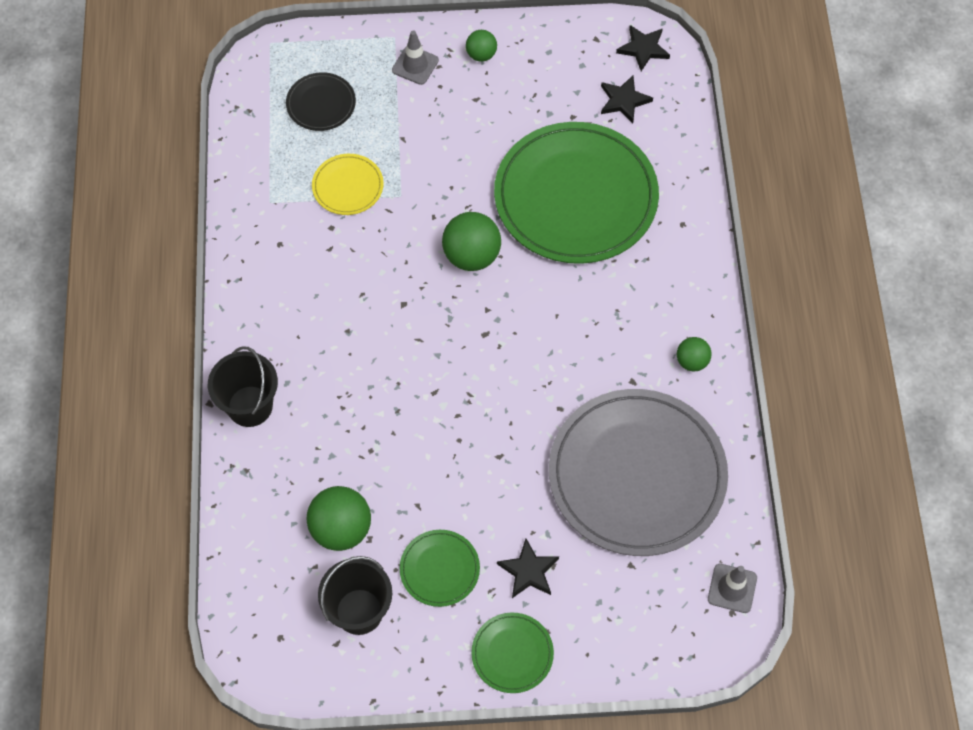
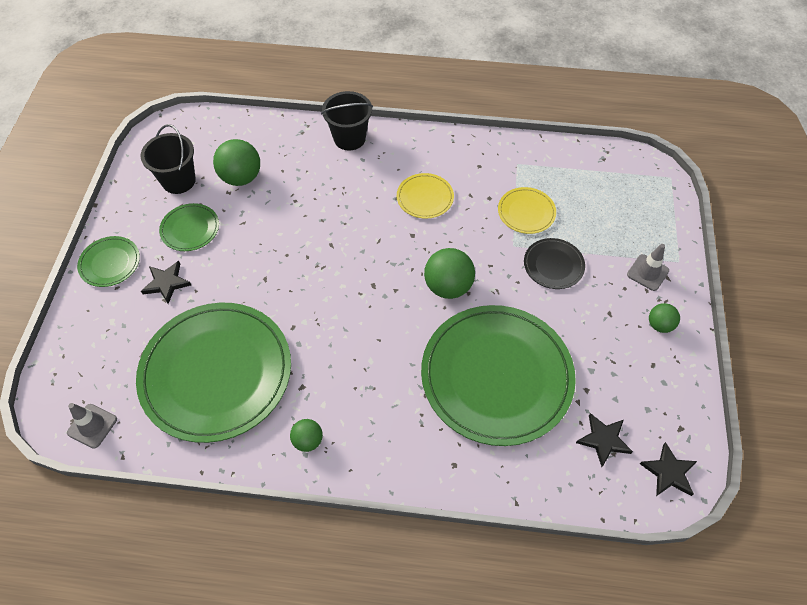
camera: 100 degrees right, 5 degrees down
(321, 104) = (608, 203): black plate -> black plate (553, 265)
(342, 298) = (425, 197): none -> yellow plate
(637, 475) = (216, 373): grey plate -> green plate

